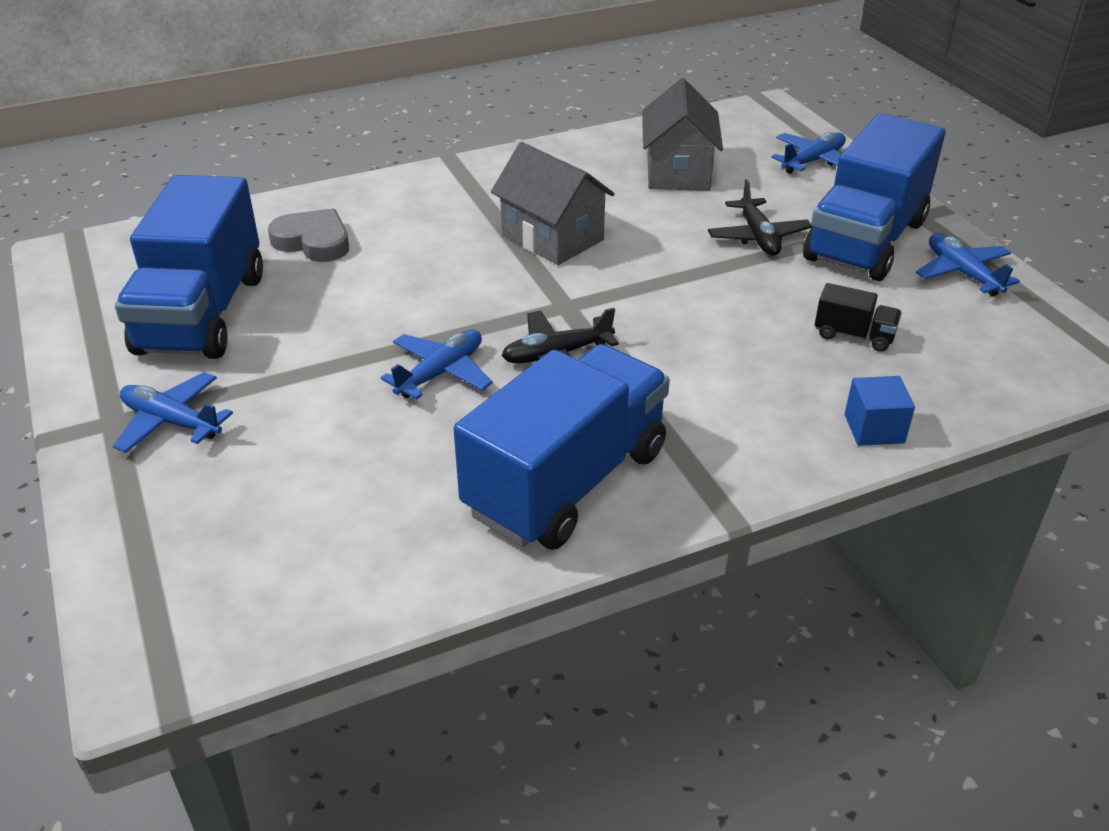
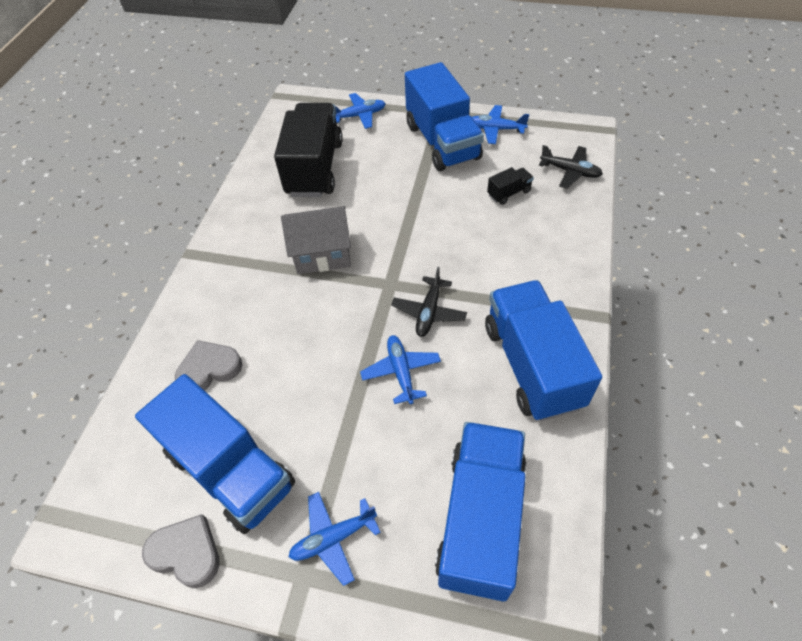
camera: 50 degrees left, 15 degrees up
(87, 332) = (186, 553): none -> grey heart
(283, 530) = (480, 519): none -> blue truck
(678, 172) = (314, 168): grey house -> black truck
(758, 237) = (402, 175): black plane -> black plane (570, 171)
(813, 161) = (359, 116): blue plane -> blue plane turned 75 degrees clockwise
(874, 429) = (577, 229): blue cube -> none

